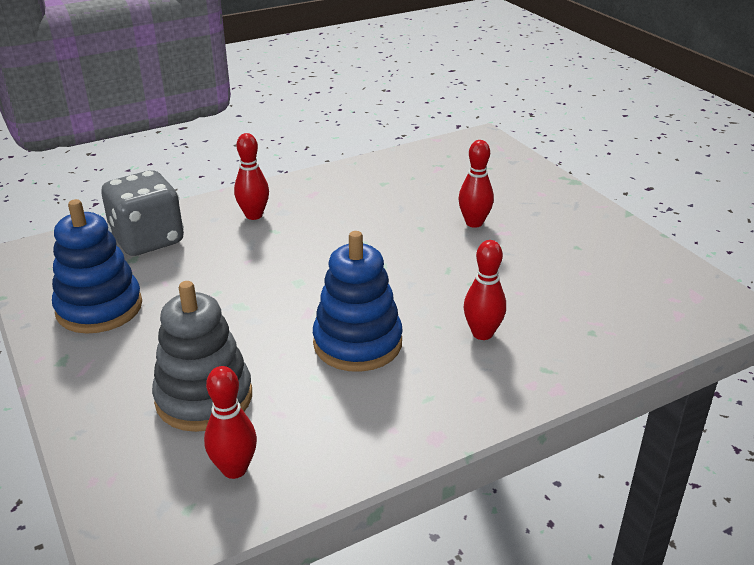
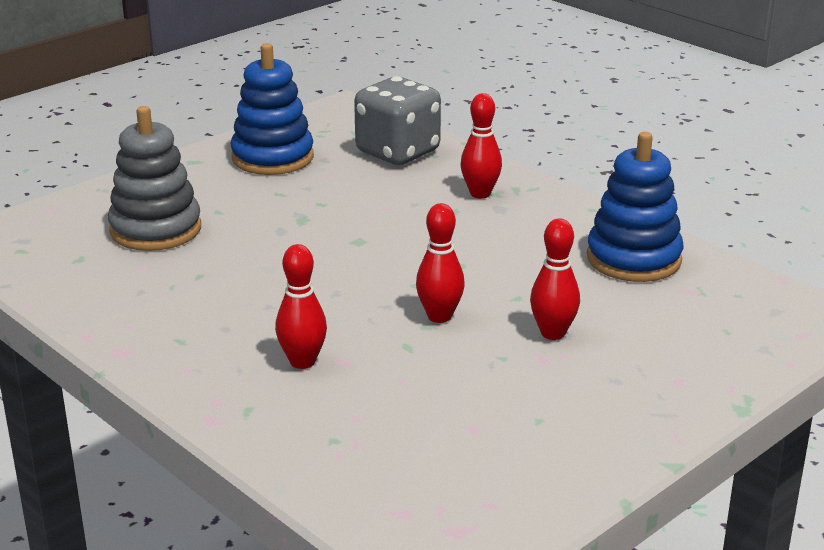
camera: 75 degrees right, 5 degrees down
(234, 469) = (67, 260): red bowling pin -> red bowling pin (439, 316)
(357, 343) = (259, 289): blue stacking toy -> blue stacking toy (633, 259)

